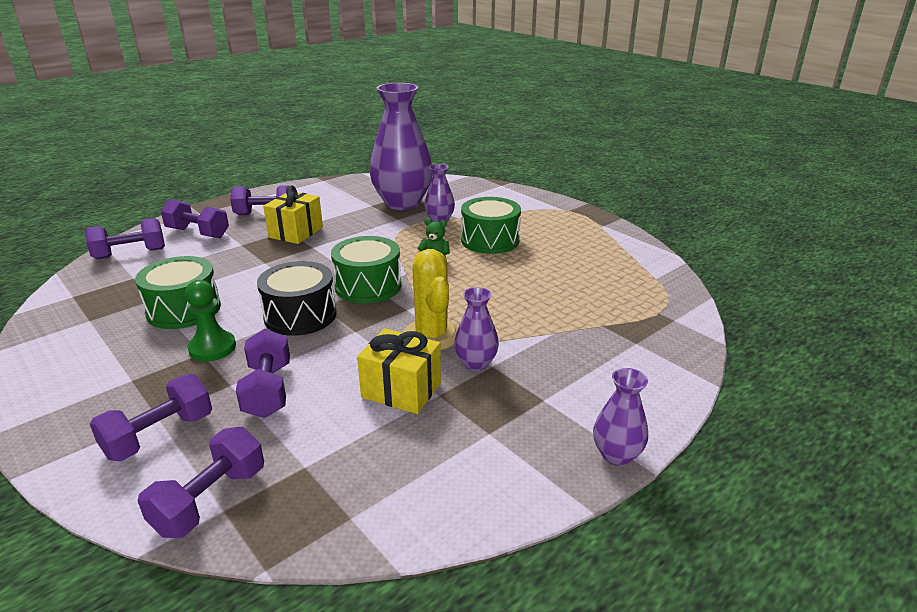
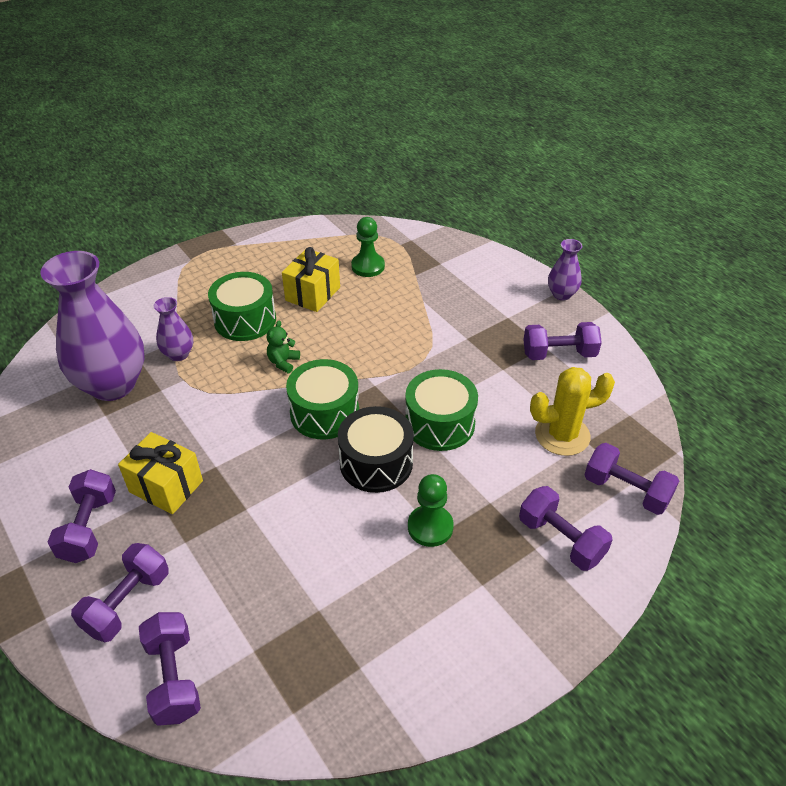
camera: 85 degrees left, 15 degrees up
(184, 309) = (349, 570): green drum -> green drum (439, 423)
(268, 390) = (499, 473): purple dumbbell -> purple dumbbell (559, 354)
(401, 390) = (497, 389): yellow gift -> yellow gift (313, 294)
(431, 335) = (421, 370): yellow cactus -> yellow cactus (562, 435)
(476, 363) = (463, 346): purple vase -> none
(602, 294) = (368, 266): none -> green pawn

